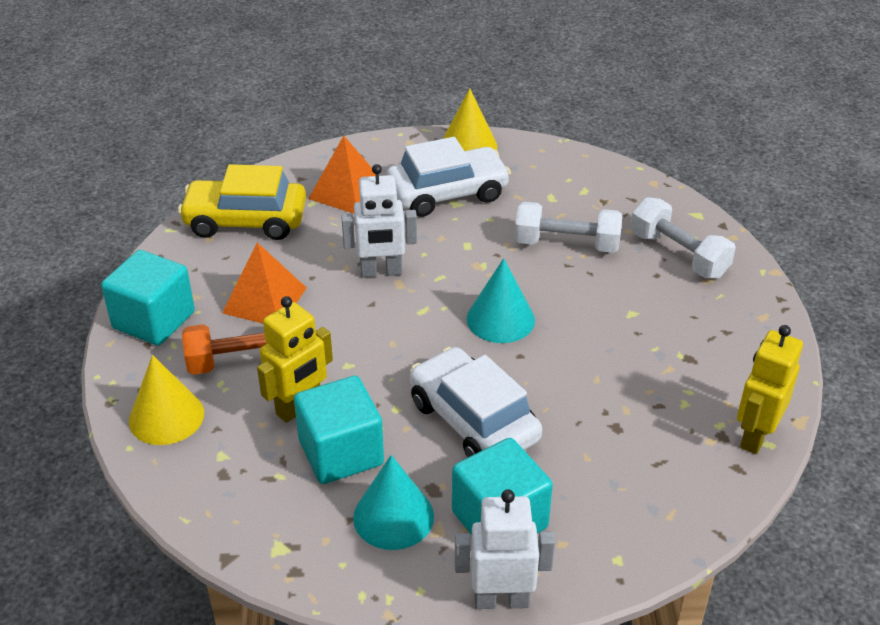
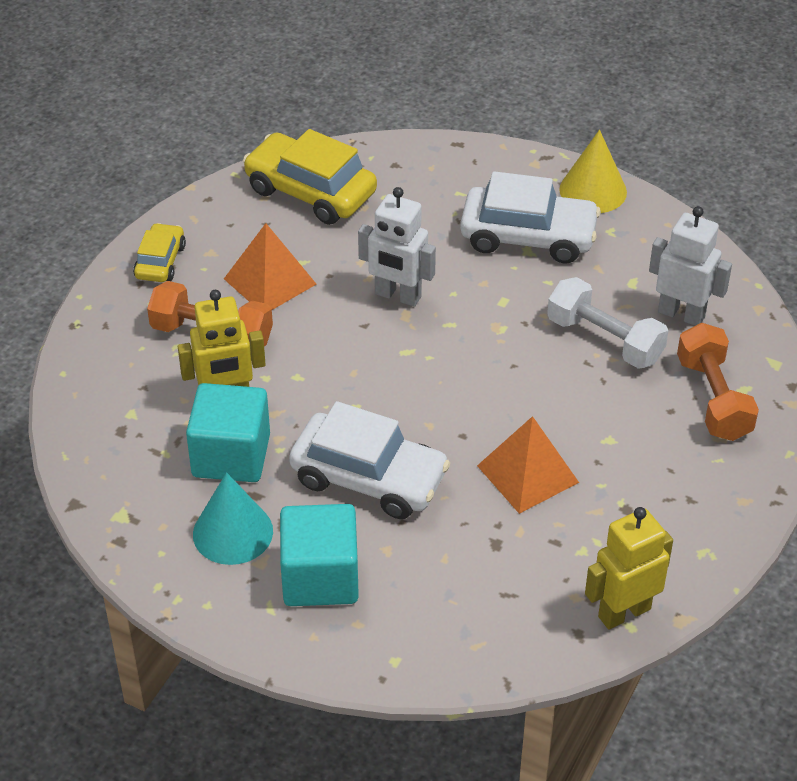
camera: 30 degrees right, 5 degrees up
(154, 320) = (160, 261): turquoise cube -> yellow car
(166, 416) = (110, 358): yellow cone -> none
(347, 191) = (430, 196): orange pyramid -> orange pyramid (527, 474)
(473, 420) = (369, 478): white car -> white car turned 120 degrees clockwise
(500, 319) = (473, 391): turquoise cone -> none
(501, 599) = (267, 645): white robot -> white robot (681, 314)
(678, 255) = (713, 398): white dumbbell -> orange dumbbell

